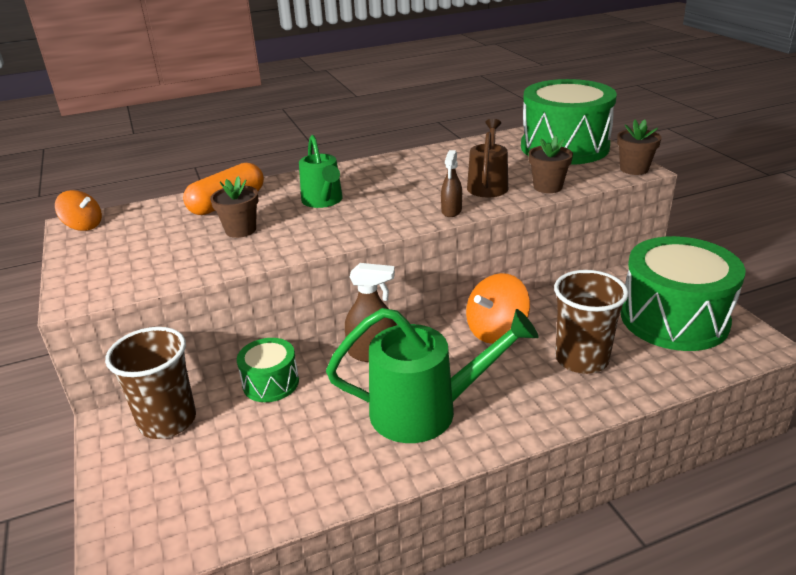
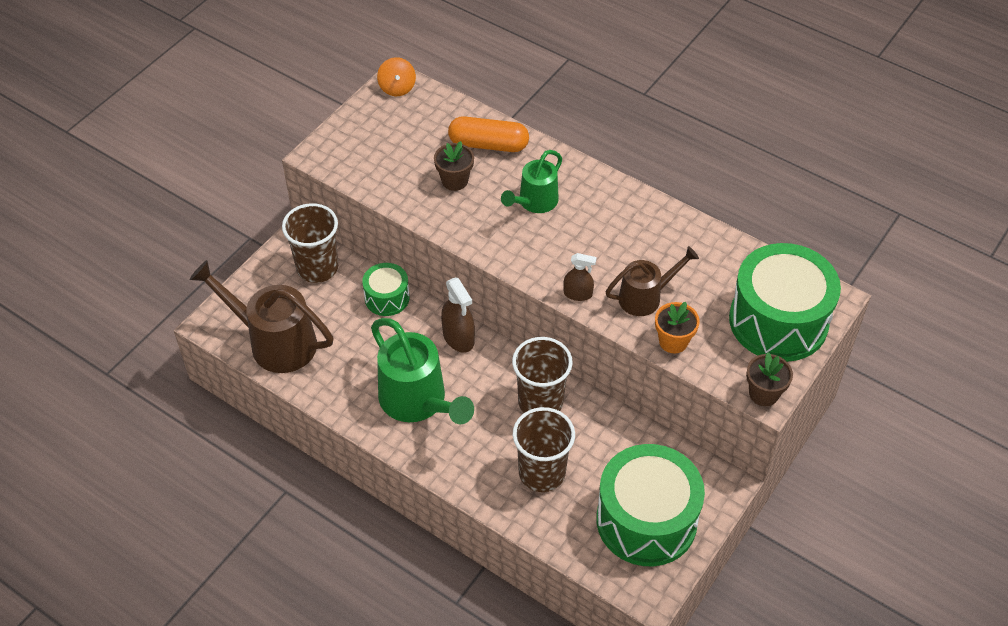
camera: 55 degrees right, 20 degrees up
(221, 504) = (274, 342): none -> brown watering can
(451, 211) = (578, 294): brown spray bottle -> brown spray bottle turned 150 degrees counterclockwise
(496, 331) = (540, 402): orange spinning top -> brown cup
(547, 187) = (673, 341): brown flower pot -> orange flower pot

